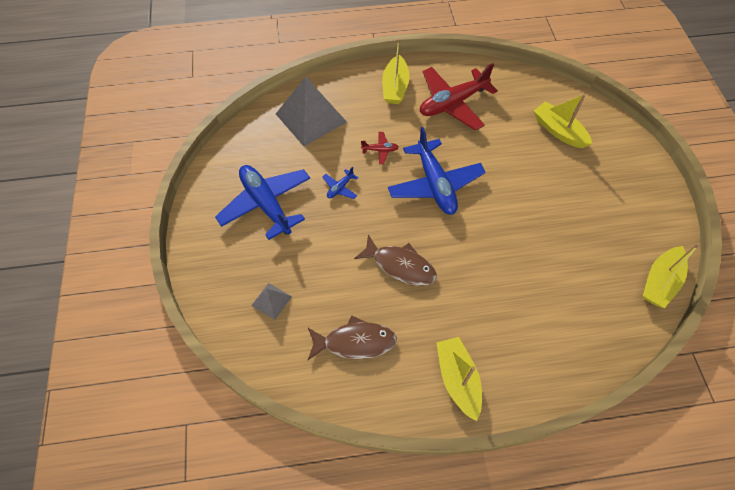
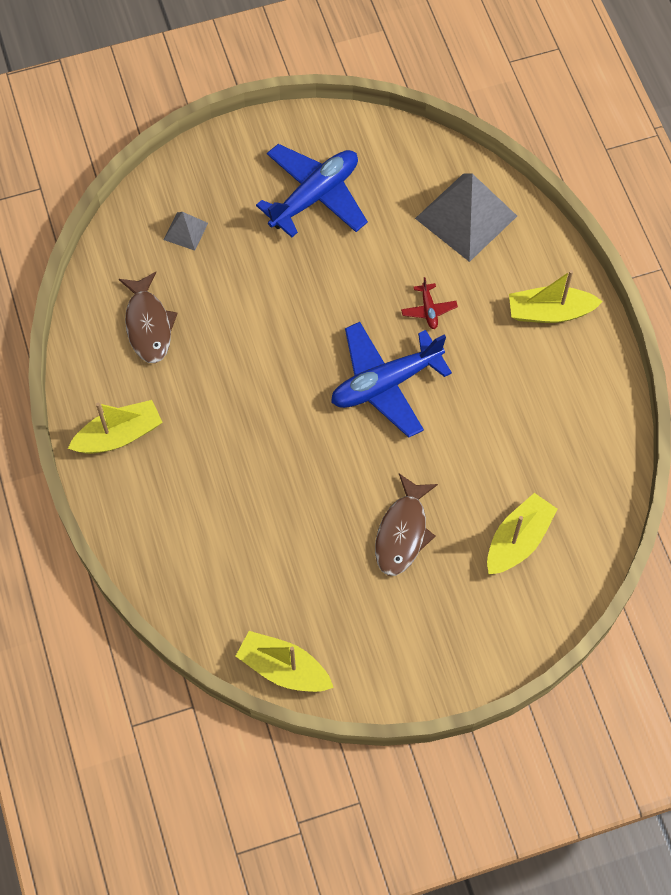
camera: 80 degrees right, 5 degrees up
(340, 188) = (356, 273): blue plane -> none
(400, 265) = (254, 358): brown fish -> brown fish (402, 533)
(452, 103) = (537, 392): red plane -> none

